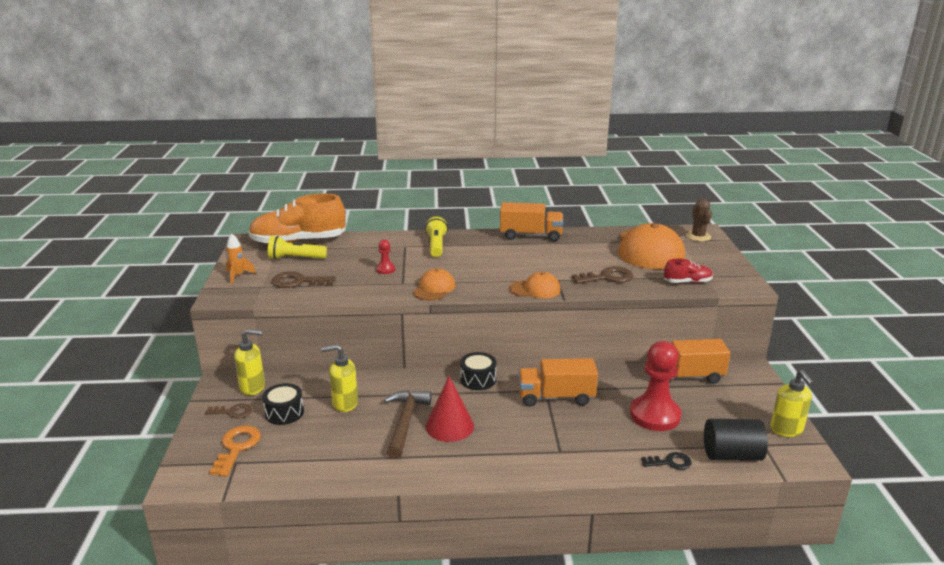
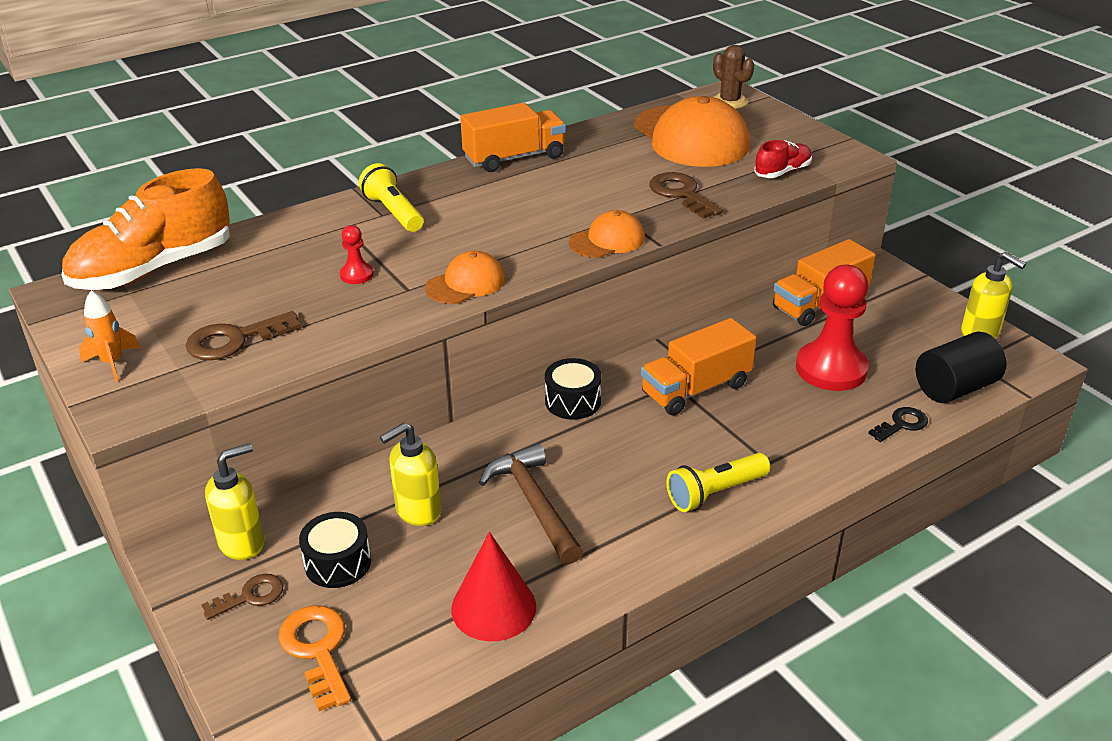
camera: 30 degrees left, 10 degrees up
(295, 258) = (183, 300): yellow flashlight -> yellow flashlight (715, 493)
(434, 288) = (466, 283): orange cap -> orange cap turned 60 degrees clockwise
(449, 426) = (599, 484): red cone -> red cone (493, 607)
(607, 277) = (681, 194): brown key -> brown key turned 75 degrees counterclockwise

